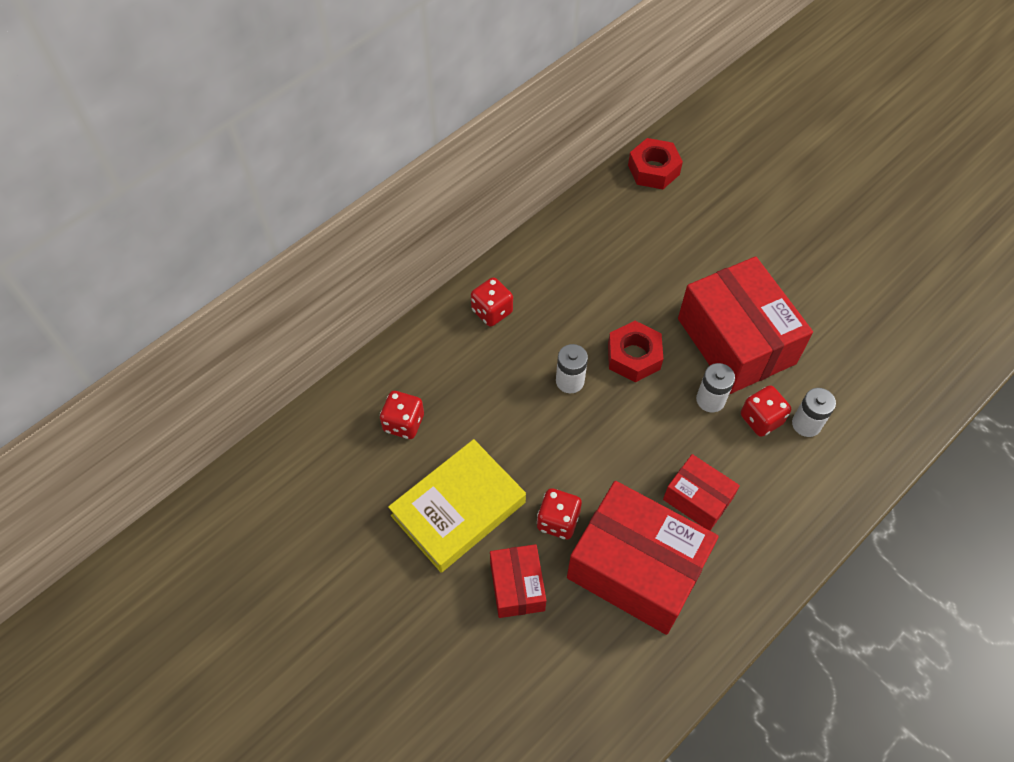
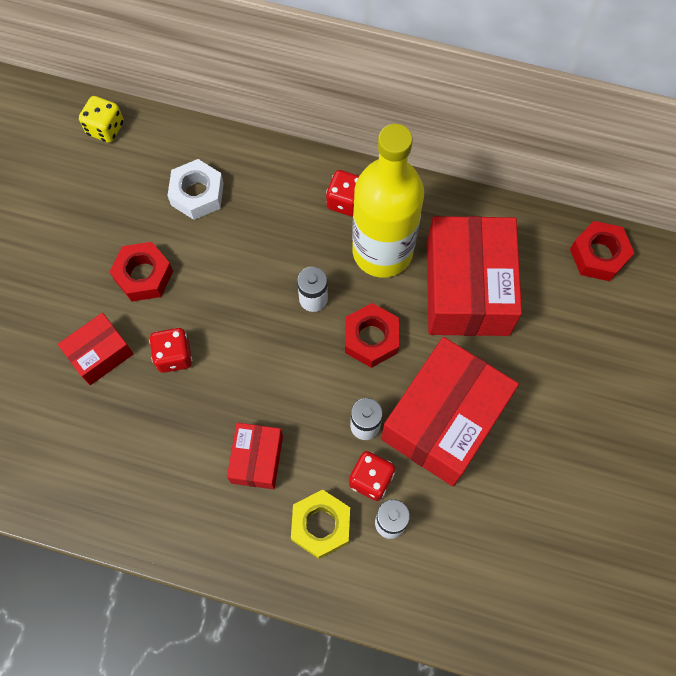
camera: 60 degrees right, 10 degrees up
(274, 470) = (105, 128): none -> yellow dice
(403, 423) = (197, 194): red dice -> white nut
(458, 509) = (143, 275): yellow book -> red nut
(557, 308) = (382, 251): none -> yellow bottle
(636, 568) = (164, 439): red box -> red box (467, 289)
(784, 477) = (321, 525): none -> yellow nut

